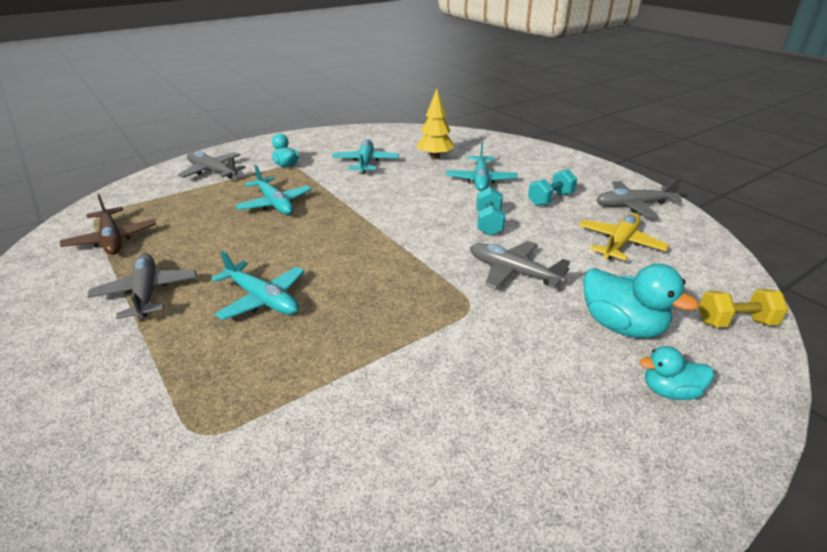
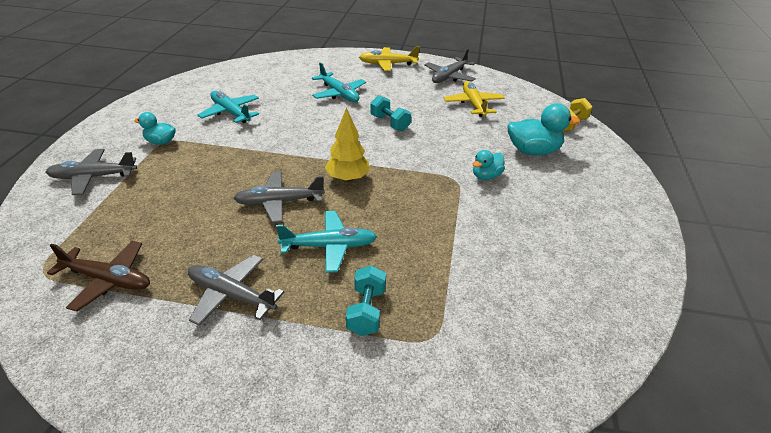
camera: 45 degrees left, 5 degrees up
(275, 204) = (212, 178): turquoise plane -> none
(435, 157) = (279, 87): yellow tree -> yellow tree (348, 179)
(513, 272) = (447, 148): grey plane -> grey plane (279, 202)
(550, 199) = (401, 91): turquoise dumbbell -> turquoise dumbbell (366, 311)
(576, 171) = (388, 64): none -> yellow plane
(670, 391) = (588, 172): turquoise duck -> turquoise duck (486, 176)

